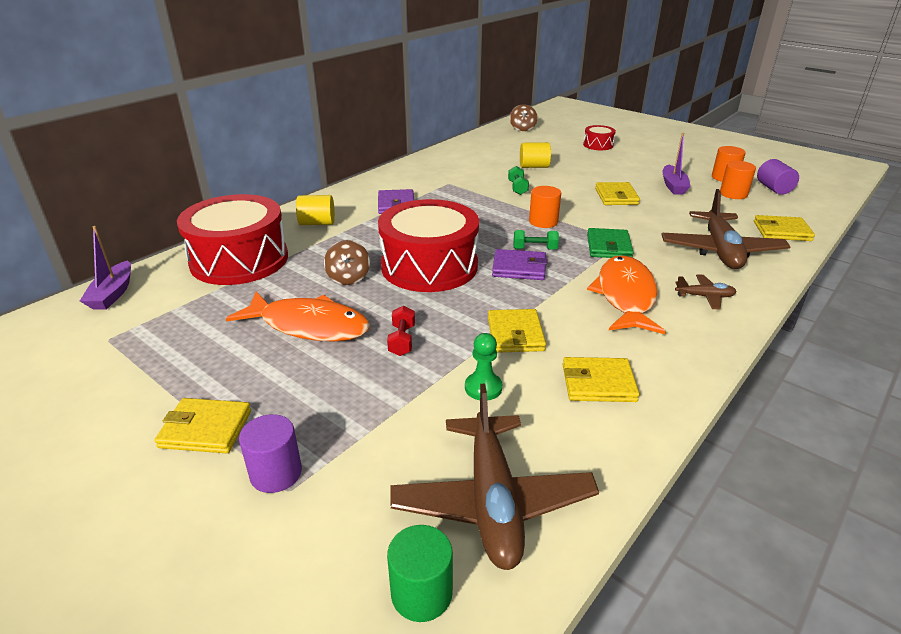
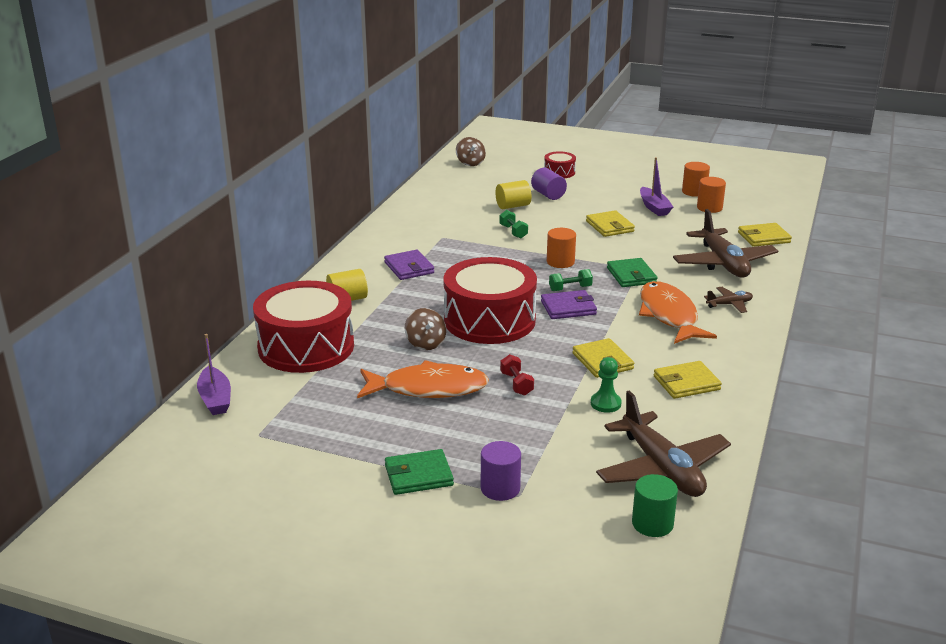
camera: 20 degrees left, 5 degrees down
(205, 429) = (418, 475): yellow wallet -> green wallet
(773, 188) = (740, 197): purple cylinder -> purple cylinder (548, 195)

